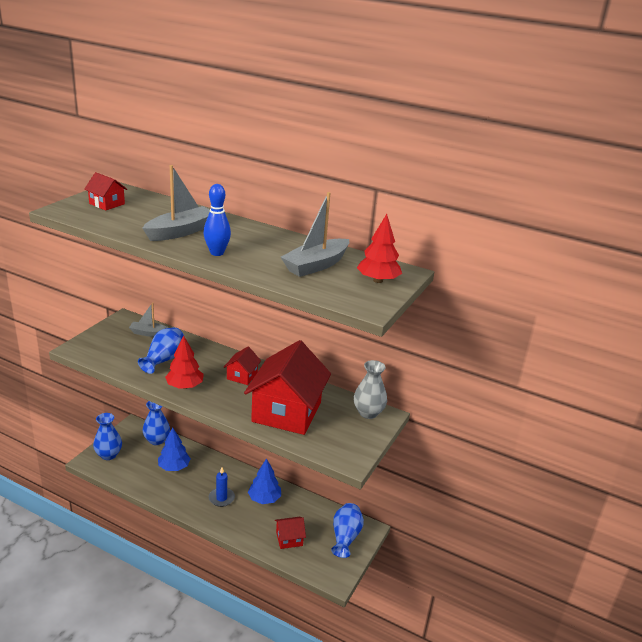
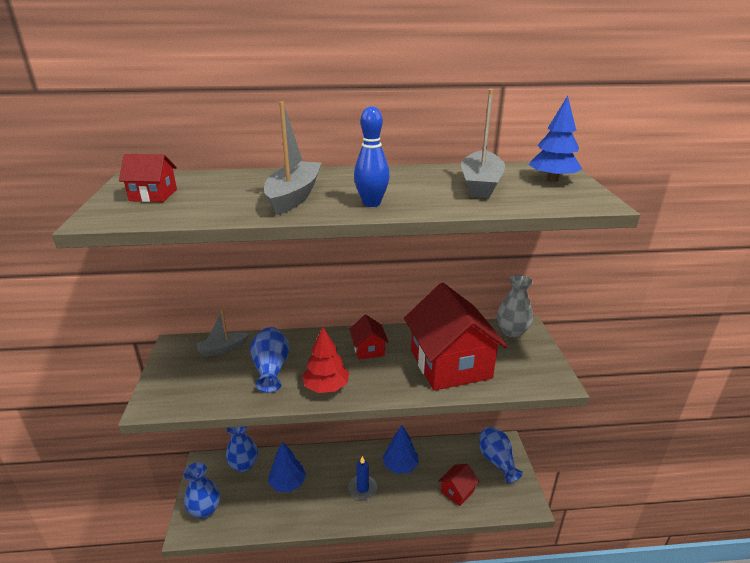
camera: 30 degrees left, 0 degrees up
(378, 280) = (552, 179): red tree -> blue tree

